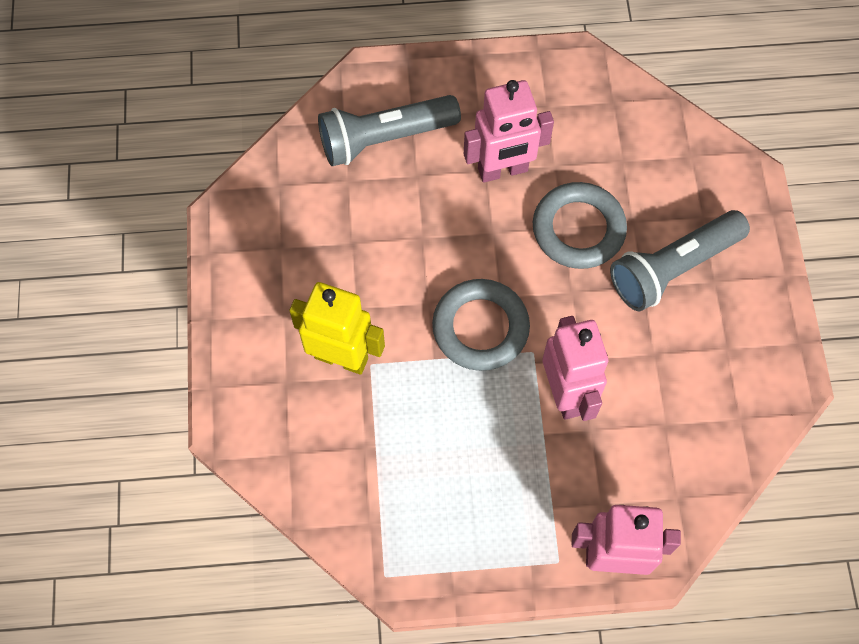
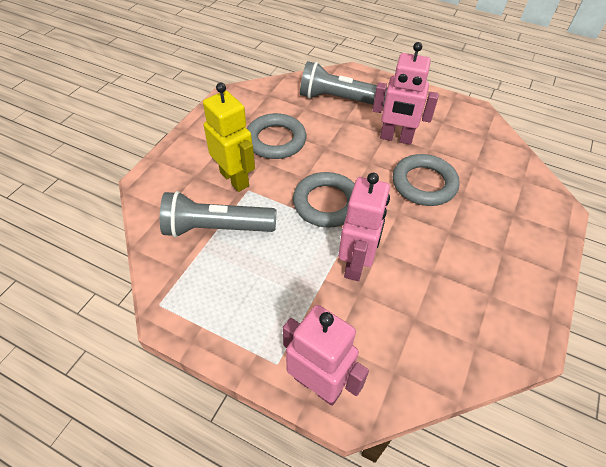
camera: 30 degrees right, 15 degrees down
(349, 263) = (276, 140): none -> grey ring
(673, 268) = (476, 231): grey flashlight -> grey flashlight (216, 228)

